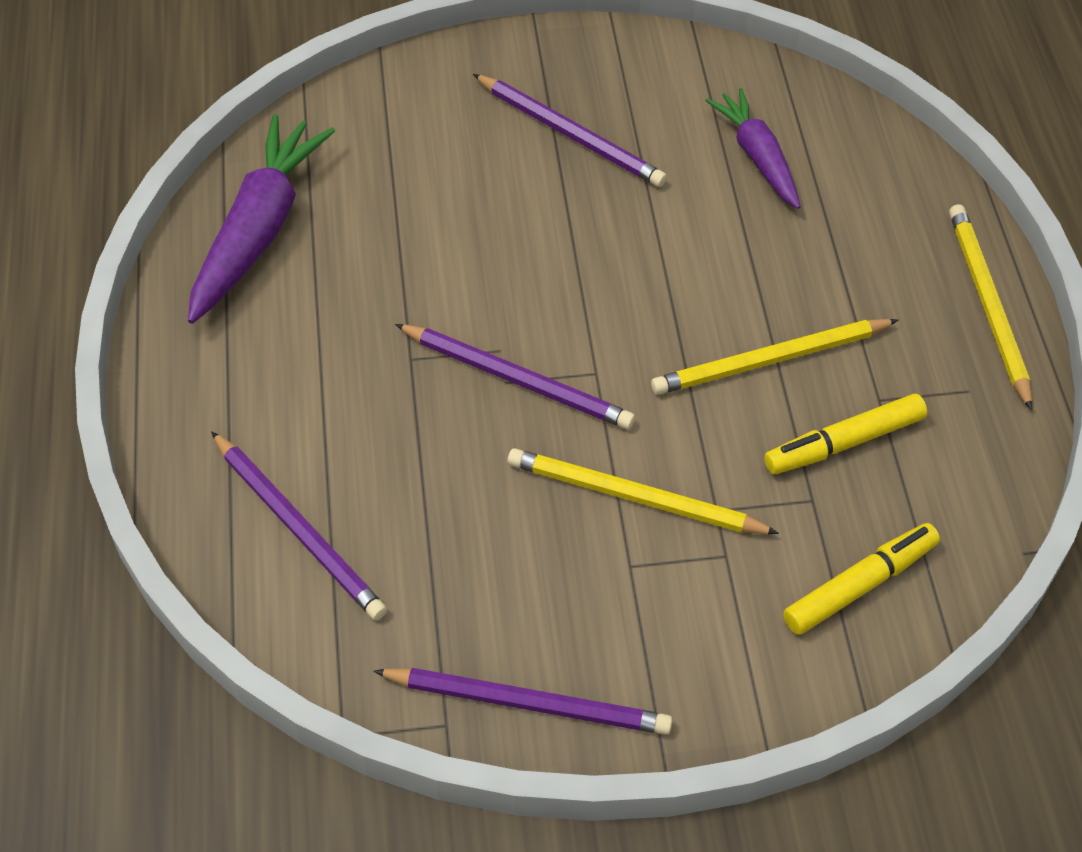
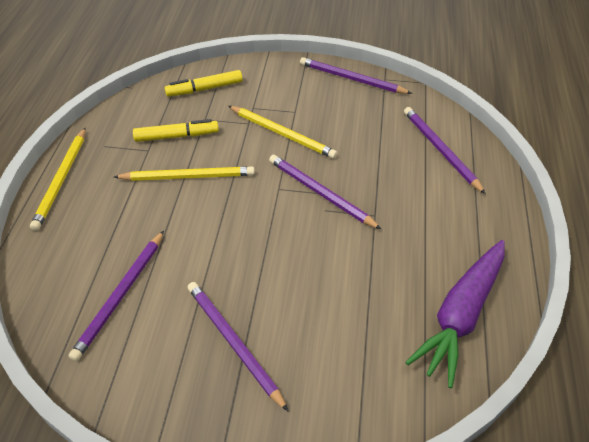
camera: 165 degrees left, 5 degrees down
(757, 156) = (120, 296): purple carrot -> purple pencil

